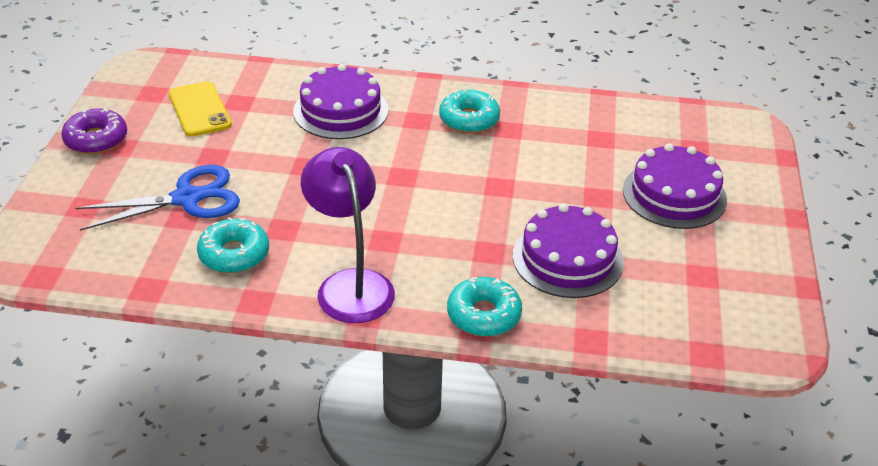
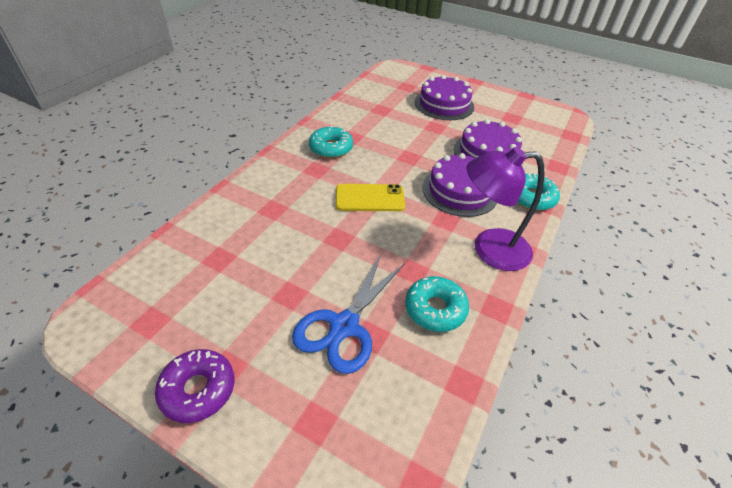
camera: 70 degrees left, 5 degrees up
(187, 198) = (344, 326): blue scissors -> blue scissors turned 150 degrees counterclockwise
(200, 109) = (209, 289): yellow phone -> yellow phone (370, 198)
(341, 111) = (278, 202): purple cake -> purple cake (460, 191)

